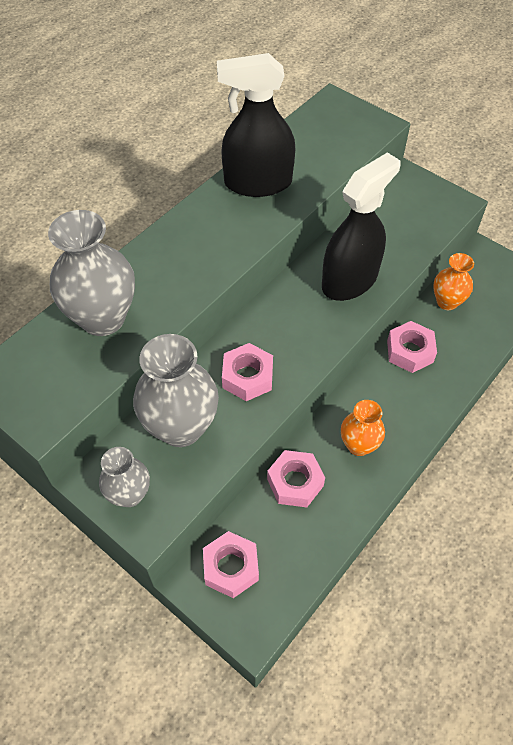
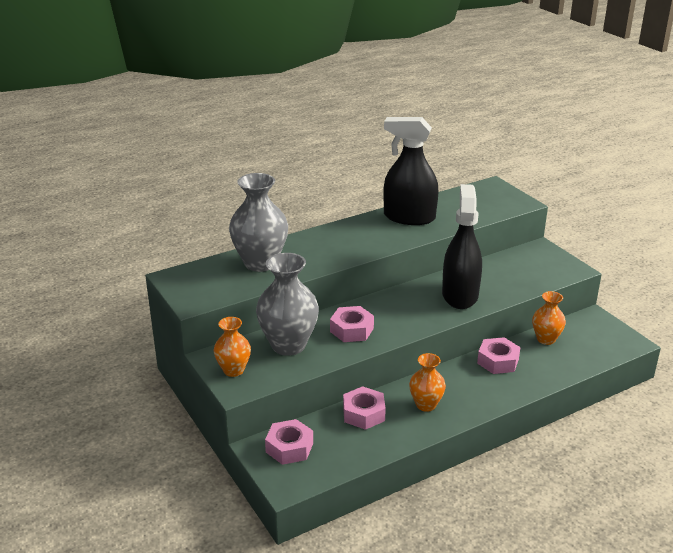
camera: 20 degrees right, 25 degrees down
(129, 494) = (233, 370): grey vase -> orange vase
(349, 280) = (460, 295): black spray bottle -> black spray bottle turned 60 degrees counterclockwise

